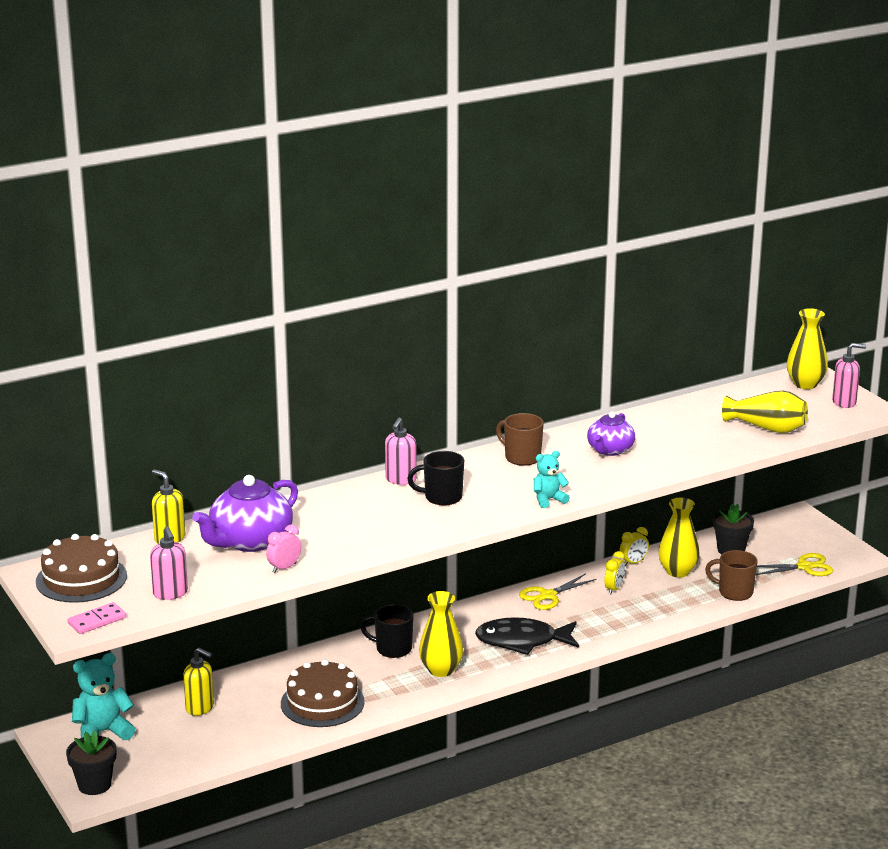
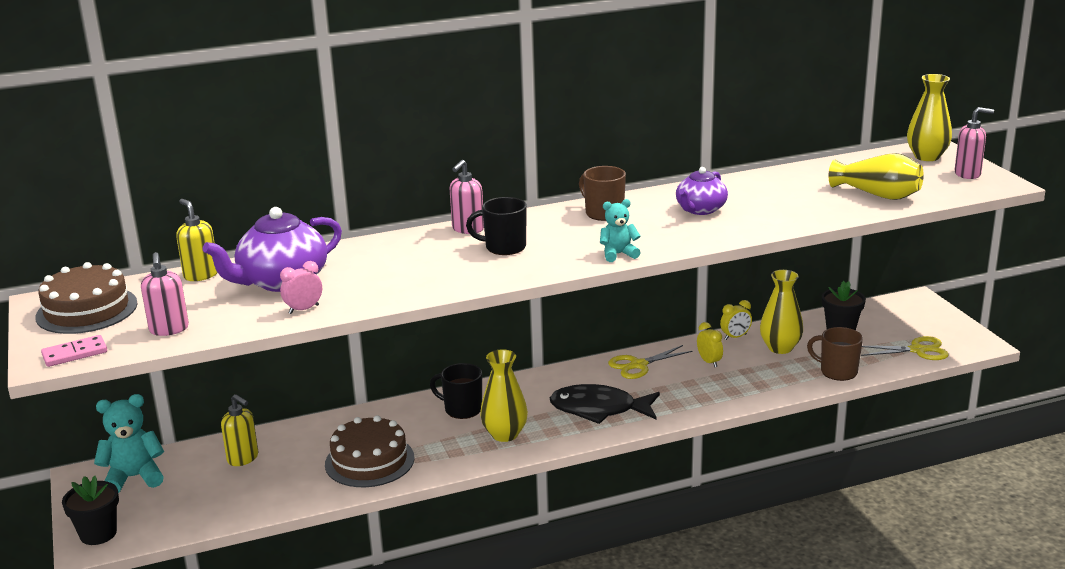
camera: 10 degrees right, 0 degrees up
(614, 589) = (709, 362): yellow clock -> yellow clock turned 60 degrees counterclockwise

